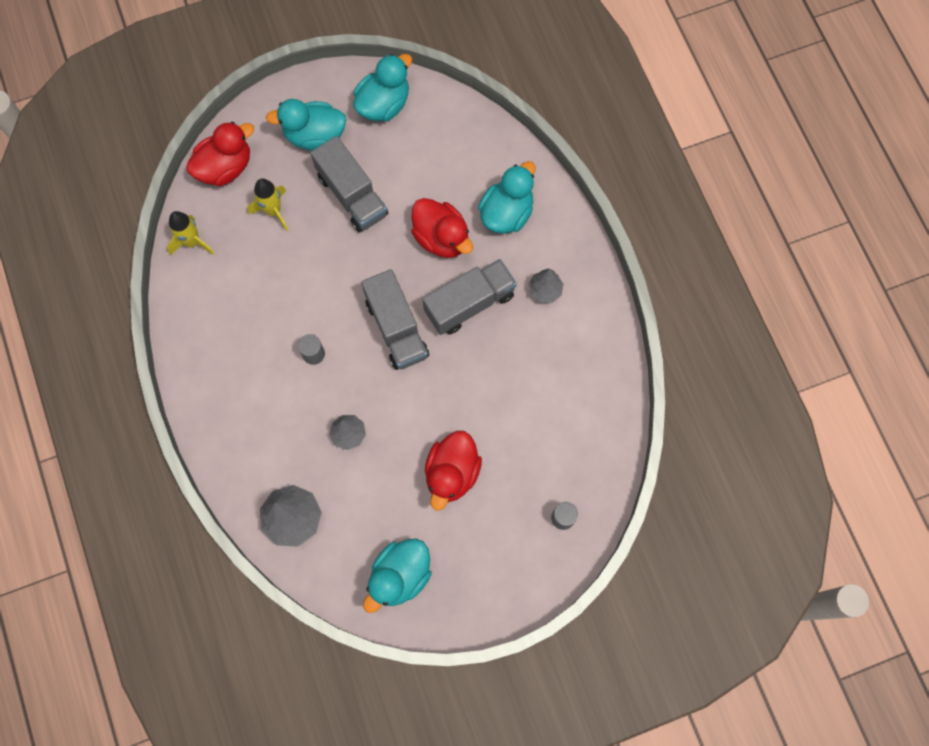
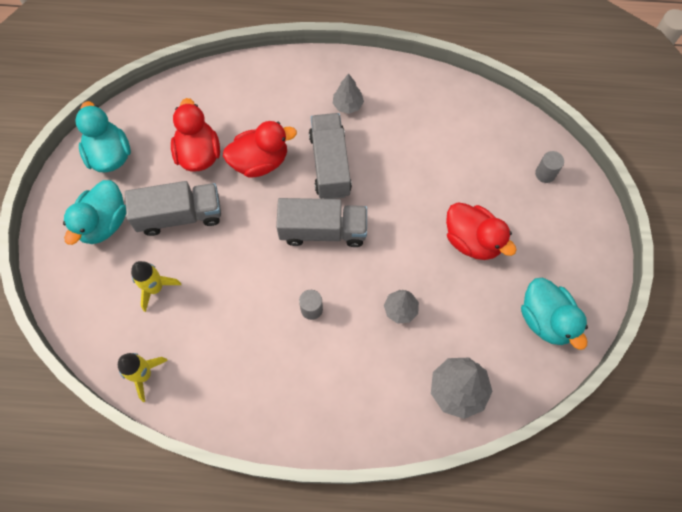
camera: 65 degrees left, 5 degrees down
(225, 167) = (86, 313): red duck -> red duck (198, 153)
(506, 213) = (265, 104): turquoise duck -> none

